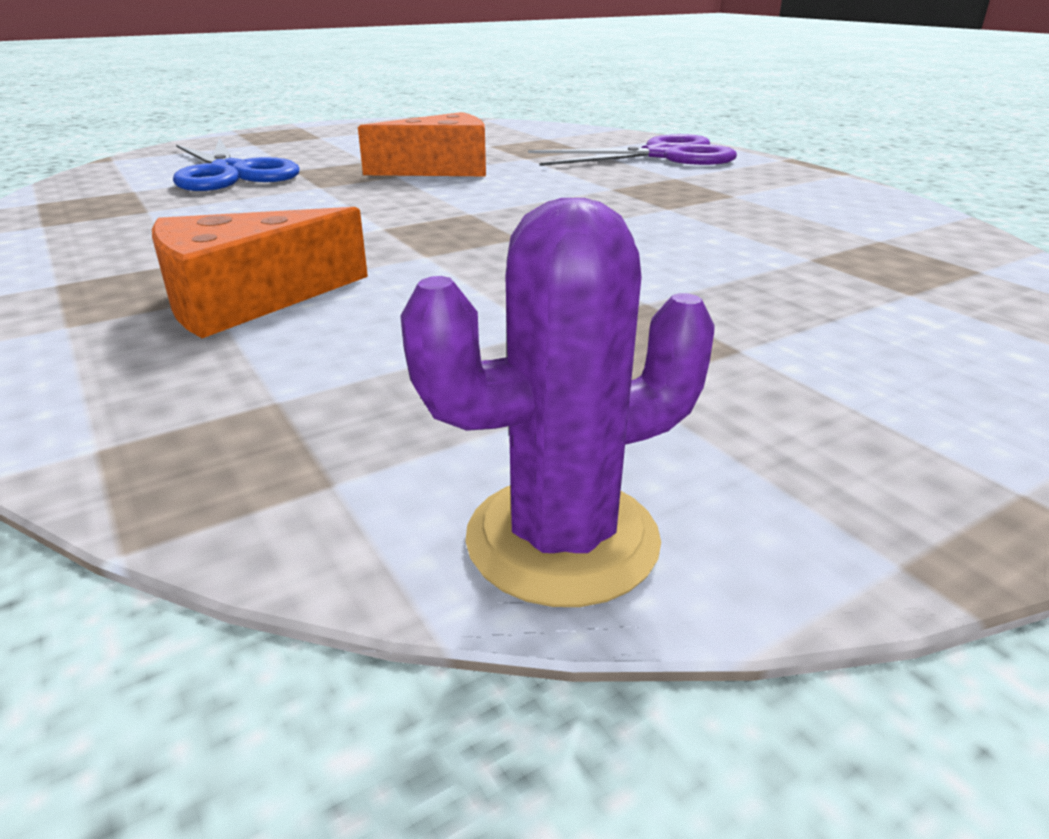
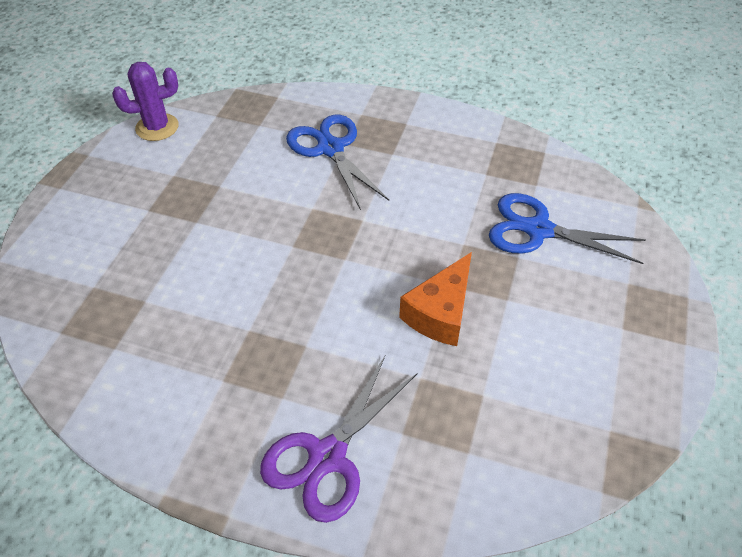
camera: 140 degrees right, 20 degrees up
(246, 300) = (330, 149): orange cheese -> blue scissors
(562, 539) = (157, 127): purple cactus -> purple cactus turned 45 degrees clockwise

